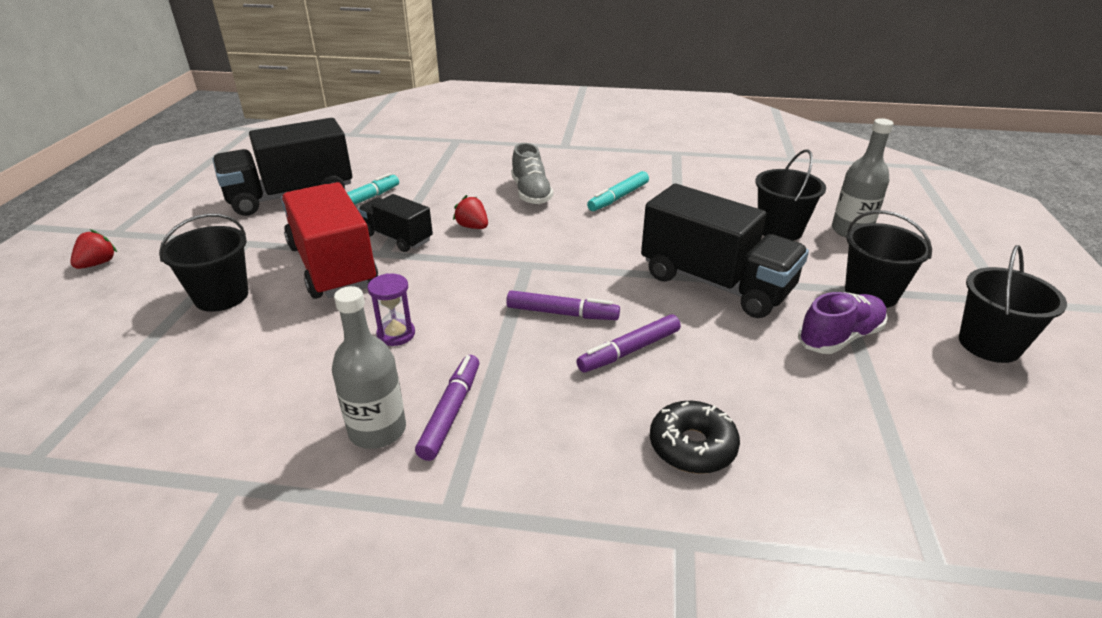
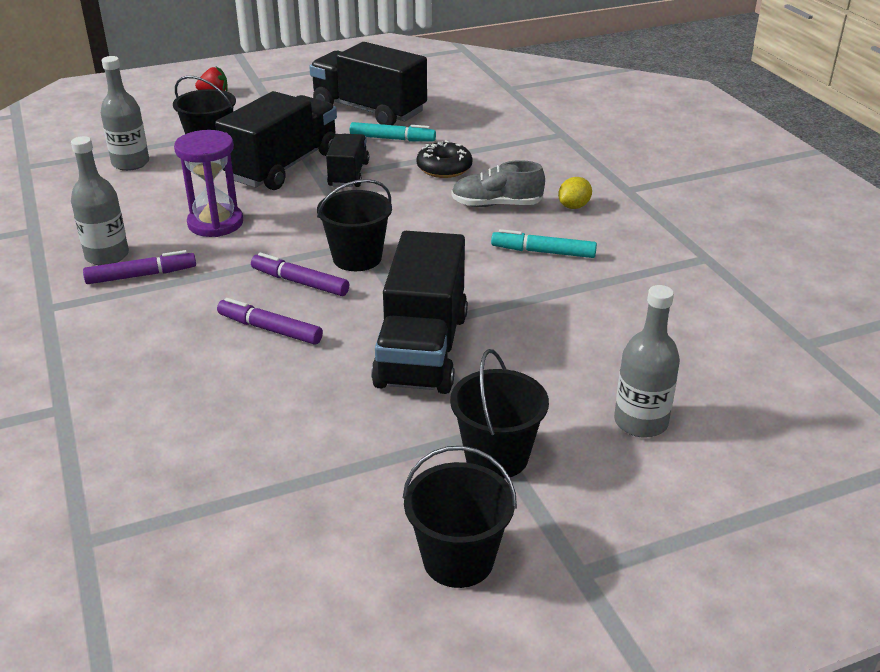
camera: 60 degrees right, 0 degrees up
(173, 362) = (130, 163): none -> grey bottle
(332, 266) = (283, 166): red truck -> black truck
(396, 334) = (215, 223): purple hourglass -> purple hourglass, size x1.72
(472, 227) = (400, 199): red strawberry -> none
(531, 193) = (496, 205): grey shoe -> grey shoe turned 45 degrees clockwise
(562, 313) = (300, 282): purple marker -> purple marker turned 135 degrees clockwise
(567, 168) = (574, 206): none -> yellow lemon
(692, 446) = (164, 390): black donut -> black donut (444, 168)
(779, 230) = (583, 368): black bucket -> black bucket (357, 258)
(839, 337) = (385, 445): purple shoe -> none

